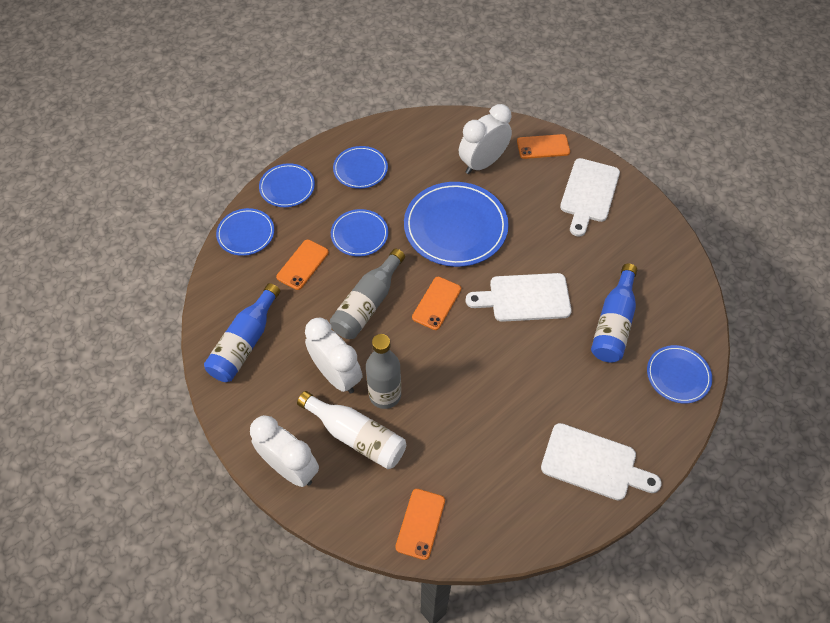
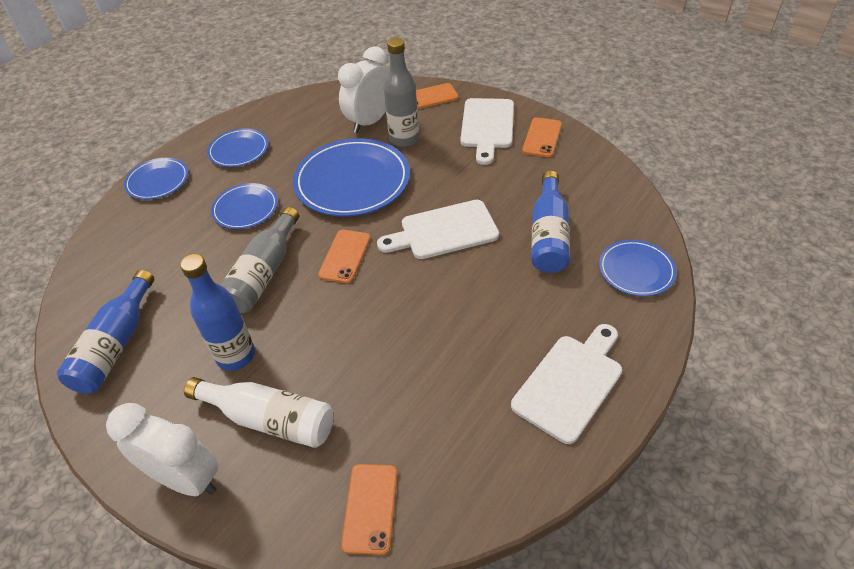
camera: 10 degrees left, 10 degrees down
(246, 233) = (112, 233): blue plate -> none
(302, 265) = (182, 250): orange phone -> orange phone (542, 137)
(337, 375) = (236, 356): white clock -> blue bottle
(385, 395) = (299, 364): grey bottle -> grey bottle (404, 139)
(593, 463) = (570, 383): white cutting board -> white cutting board turned 60 degrees counterclockwise

